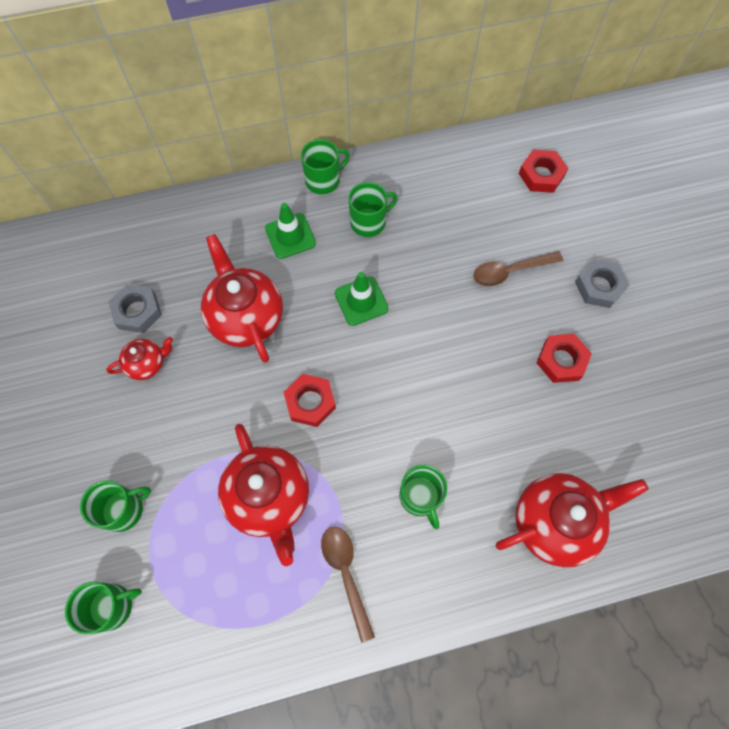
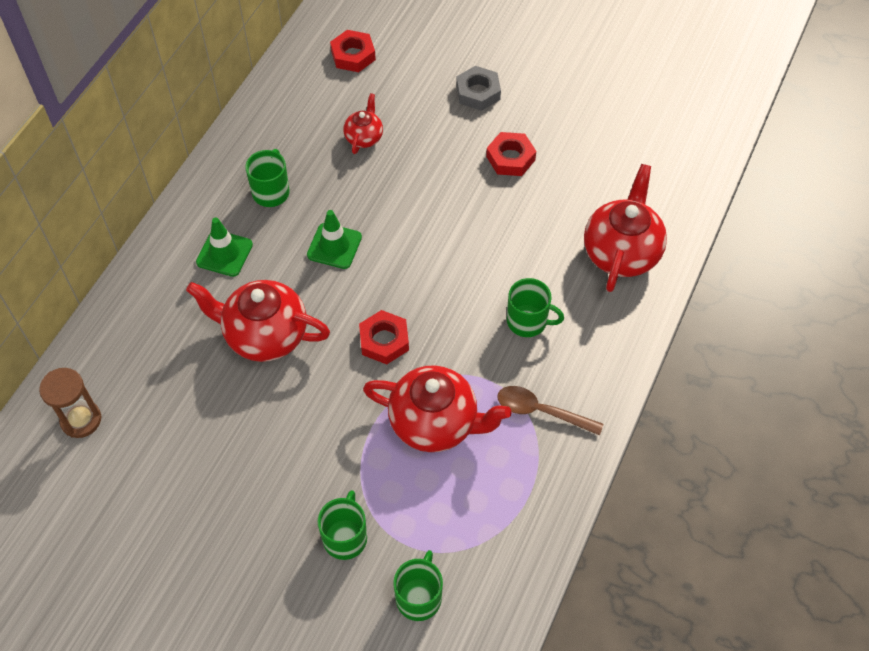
camera: 50 degrees left, 10 degrees down
(88, 260) = (81, 420): none -> brown hourglass
(137, 311) = (174, 412): grey nut -> none
(147, 364) = (231, 436): red teapot -> red teapot (364, 137)
(323, 180) = (198, 194): green mug -> none
(510, 271) = (410, 134): brown spoon -> none

